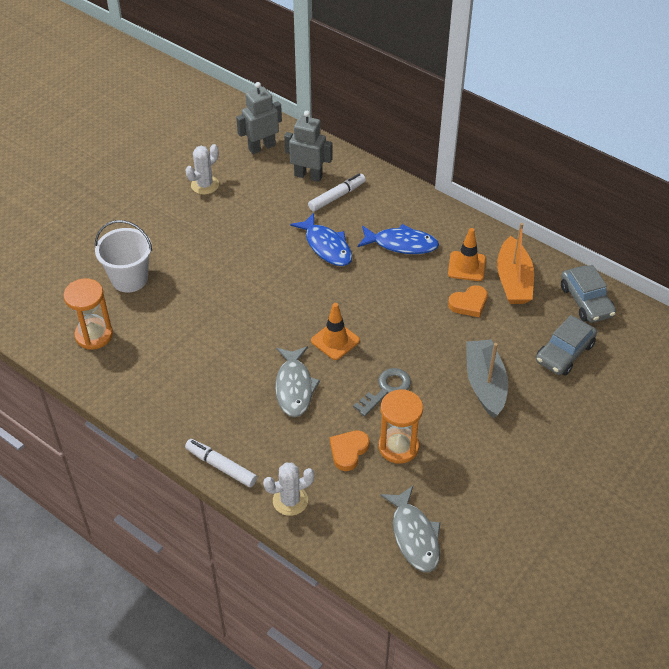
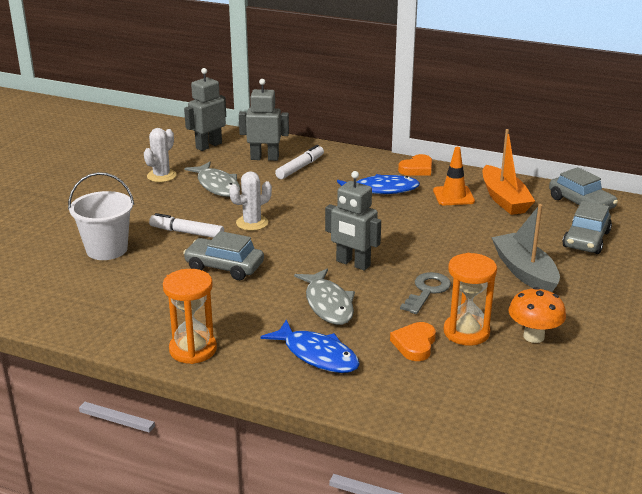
camera: 15 degrees left, 20 degrees down
(94, 335) = (82, 297): orange hourglass -> orange hourglass (193, 349)
(221, 466) = (277, 380): white marker -> white marker (187, 232)
(222, 322) = (224, 267): none -> grey car
(290, 500) = (372, 396): white cactus -> white cactus (252, 223)
(326, 246) = (307, 200): blue fish -> blue fish (317, 355)
(335, 341) = (353, 263): orange traffic cone -> grey robot
(414, 536) = (528, 401): grey fish -> grey fish (217, 185)
(454, 465) = (533, 336): none -> orange mushroom
(469, 303) = (472, 220): orange heart -> orange heart (417, 169)

